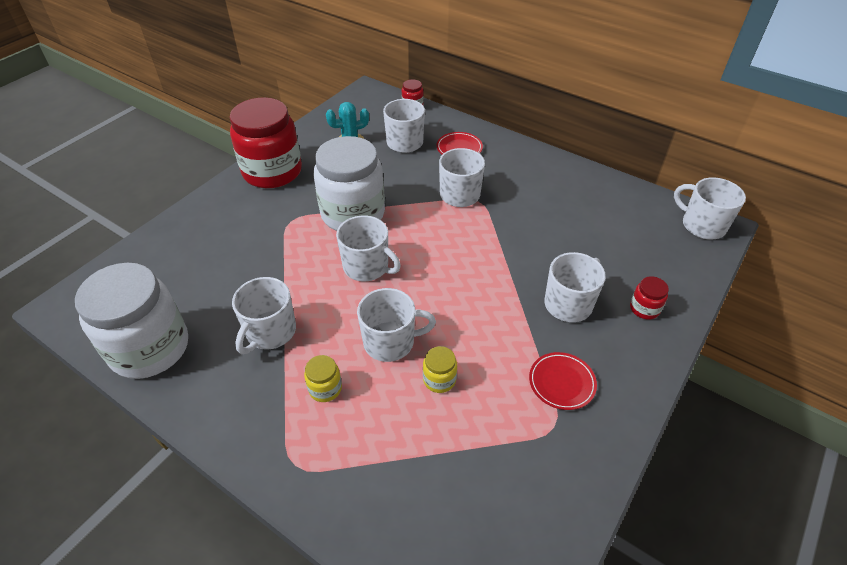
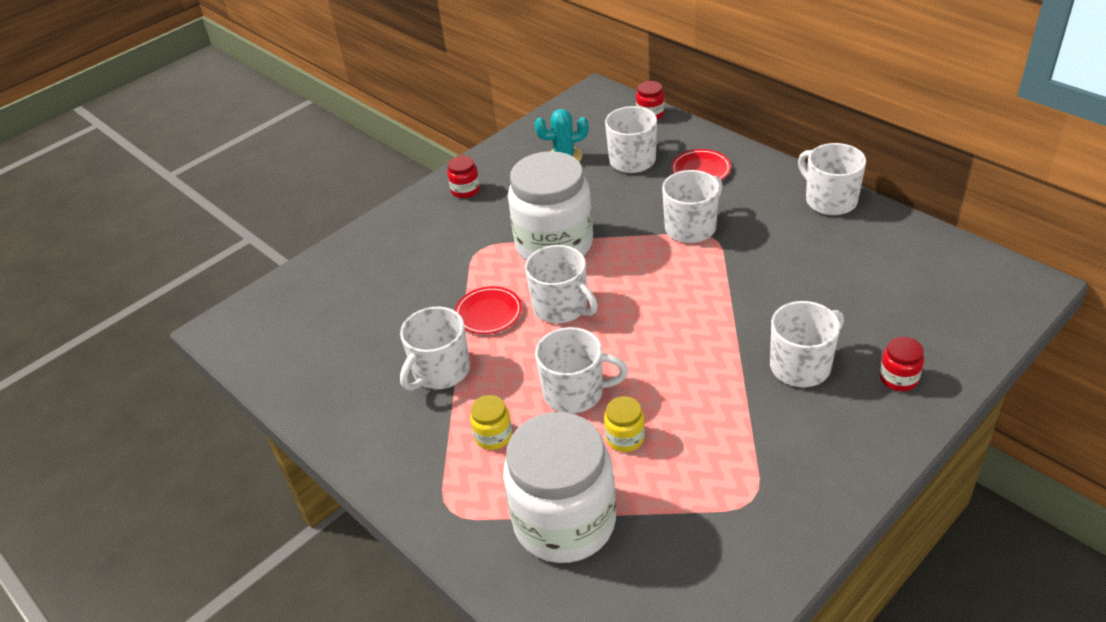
camera: 15 degrees right, 5 degrees down
(150, 348) = (309, 378): white jar -> white jar (564, 522)
(272, 171) = (465, 190): red jar -> red jar, size x0.41
(561, 383) = (771, 454): red plate -> red plate (488, 313)
(702, 225) = (1006, 282): white mug -> white mug (829, 200)

